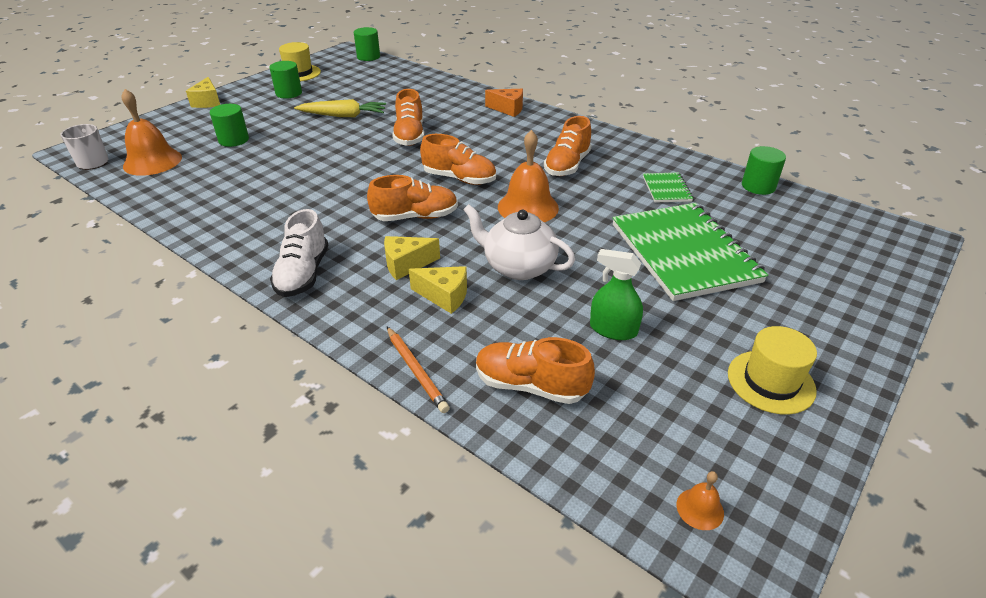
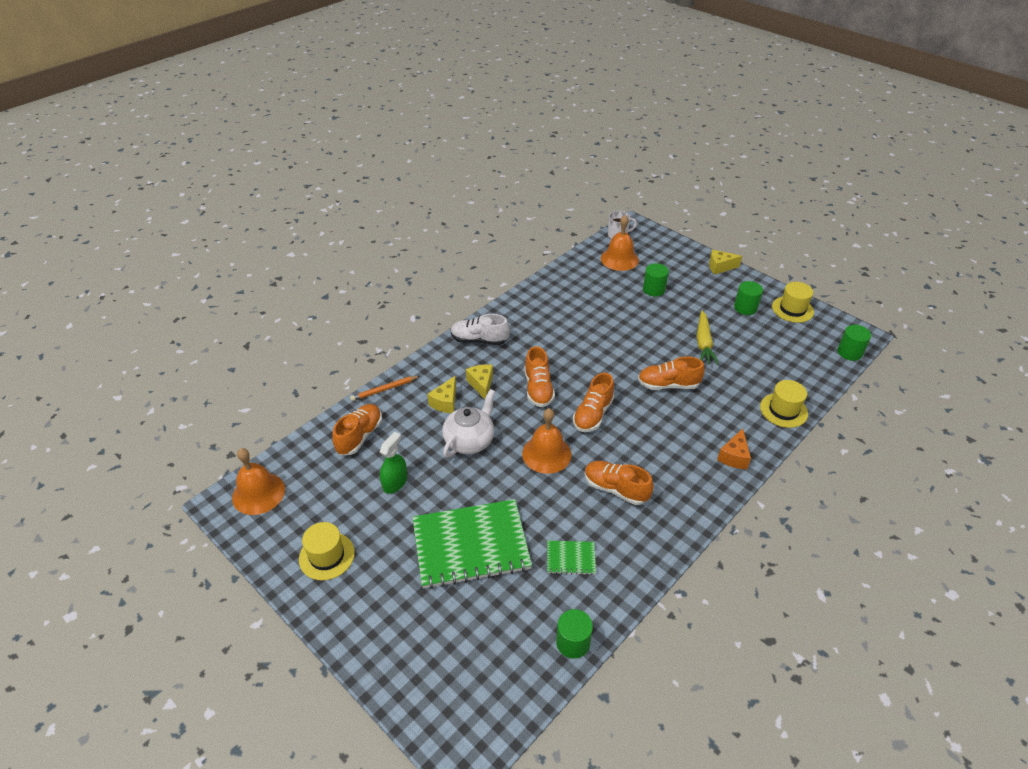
camera: 95 degrees right, 5 degrees up
(445, 86) = (783, 410): none -> yellow hat
(700, 509) = (258, 493): orange bell -> orange bell, size x2.18

